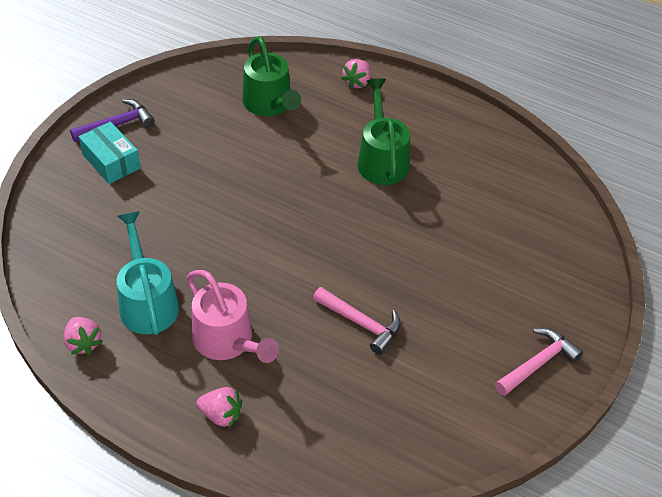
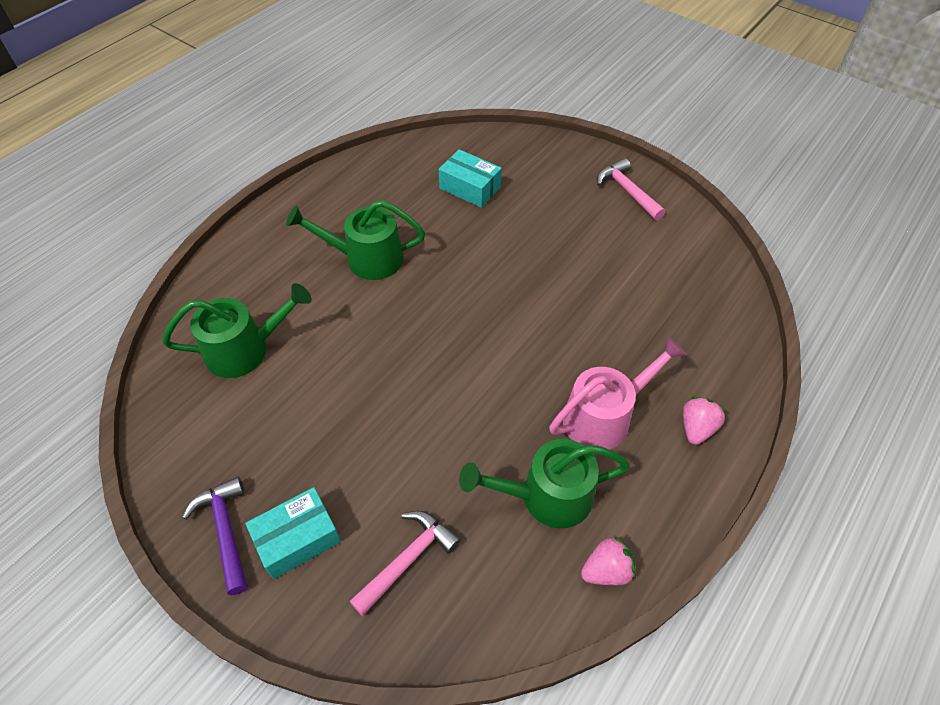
camera: 80 degrees left, 5 degrees up
(147, 302) = (546, 496): turquoise watering can -> green watering can
(357, 82) = (237, 264): pink strawberry -> none
(361, 323) = (583, 302): pink hammer -> pink hammer (408, 559)
(498, 224) = (470, 188): none -> turquoise box

